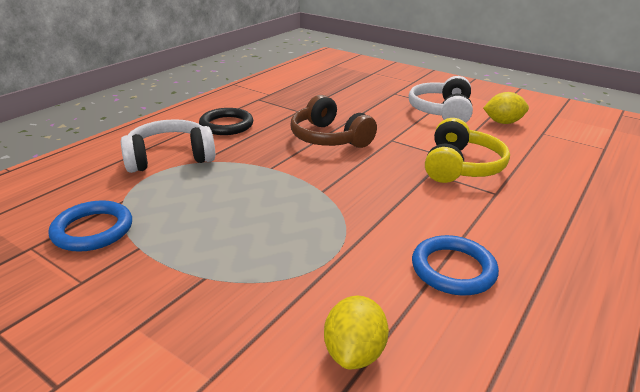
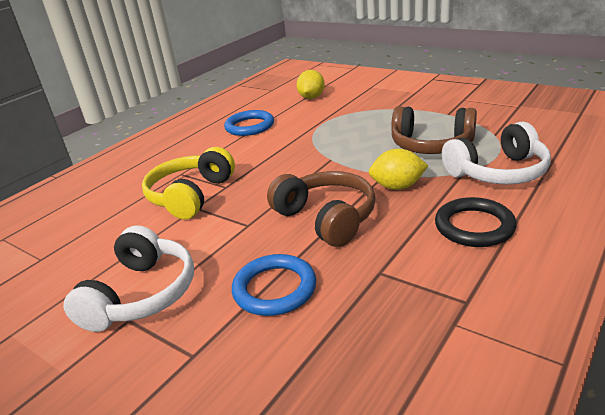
camera: 175 degrees left, 0 degrees up
(93, 230) = (490, 117): blue ring -> blue ring (274, 289)
(204, 194) = (431, 145): none -> brown headphones
(502, 122) = (71, 276): yellow lemon -> yellow lemon (397, 187)

